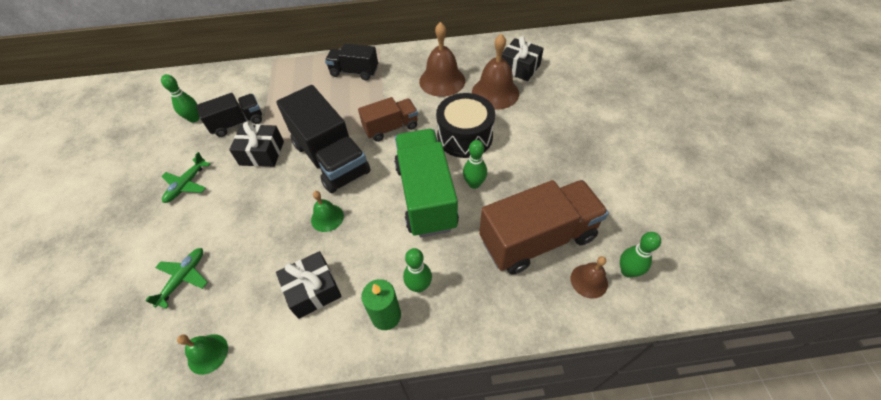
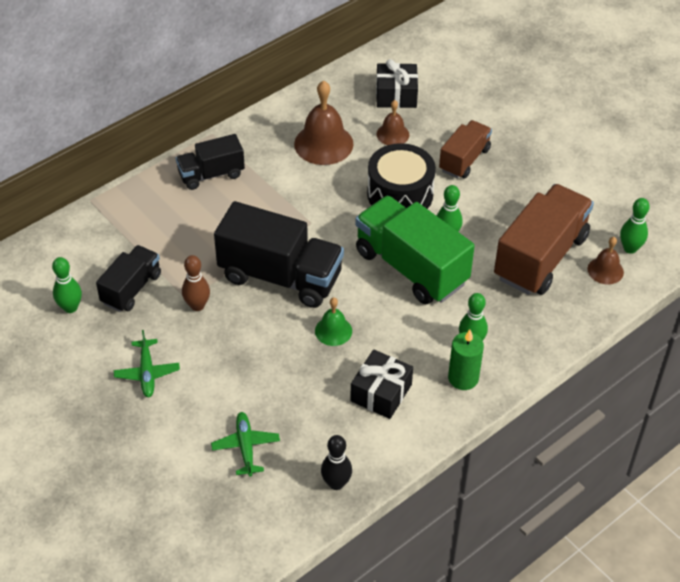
camera: 35 degrees left, 5 degrees down
(207, 353) = (336, 483): green bell -> black bowling pin
(262, 153) = (197, 305): black gift -> brown bowling pin
(391, 128) = (314, 218): brown truck -> brown truck (464, 160)
(495, 92) = (392, 134): brown bell -> brown bell, size x0.56

